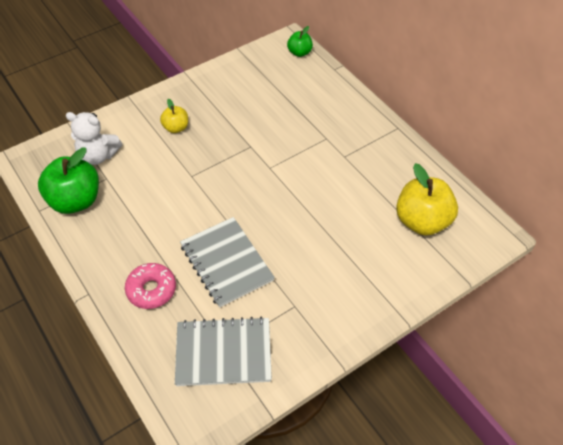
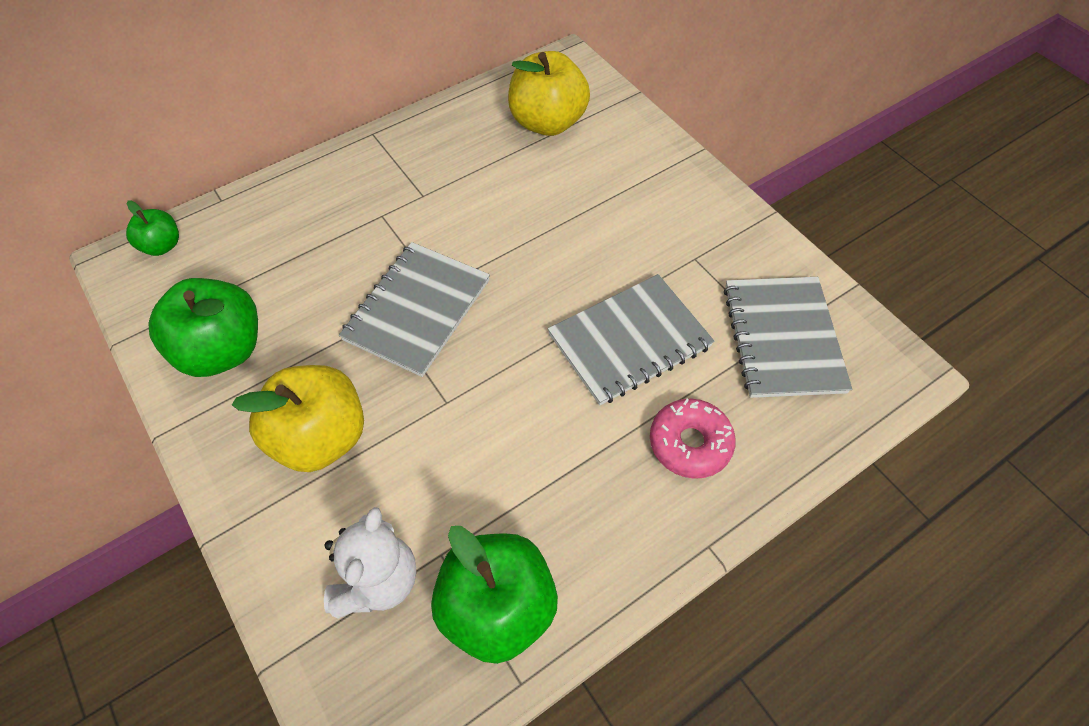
camera: 90 degrees left, 5 degrees up
(176, 128) = (320, 437): yellow apple -> yellow apple, size x1.91
(230, 85) = (222, 350): none -> green apple
(254, 159) = (417, 310): none -> grey notebook

